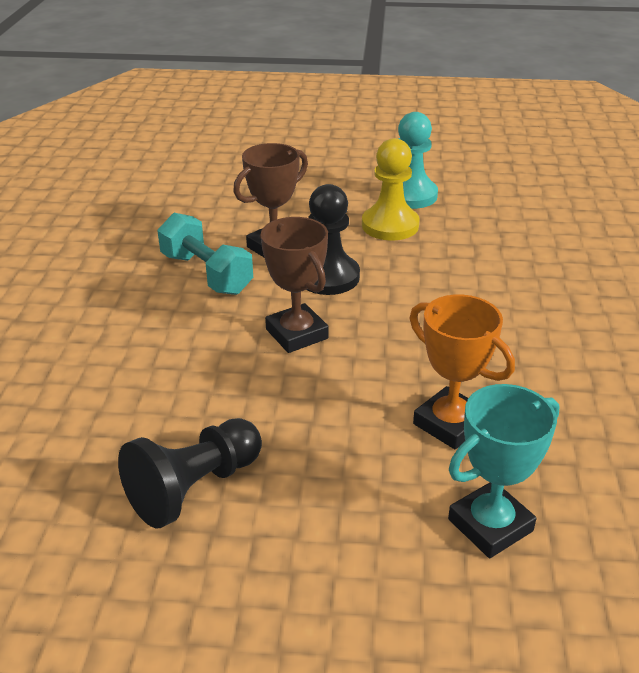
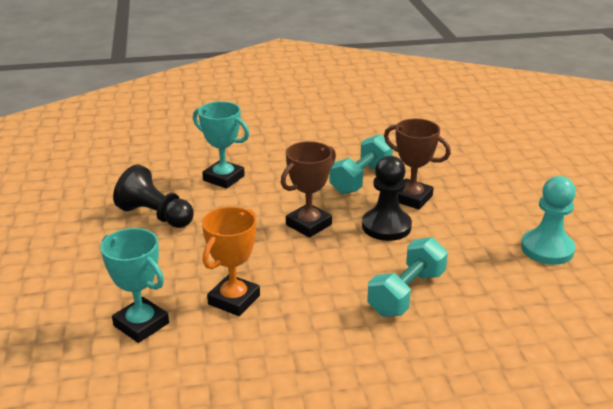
camera: 75 degrees right, 5 degrees down
(120, 396) = (224, 178): none -> turquoise trophy
(390, 225) = (484, 244): yellow pawn -> none
(465, 290) = (406, 293): none -> turquoise dumbbell

